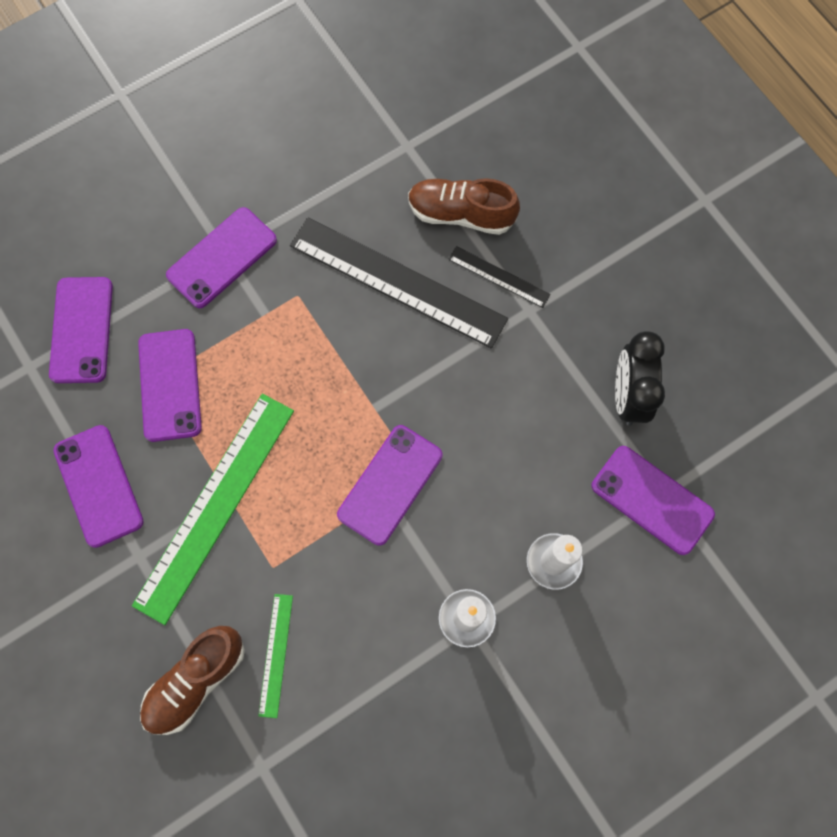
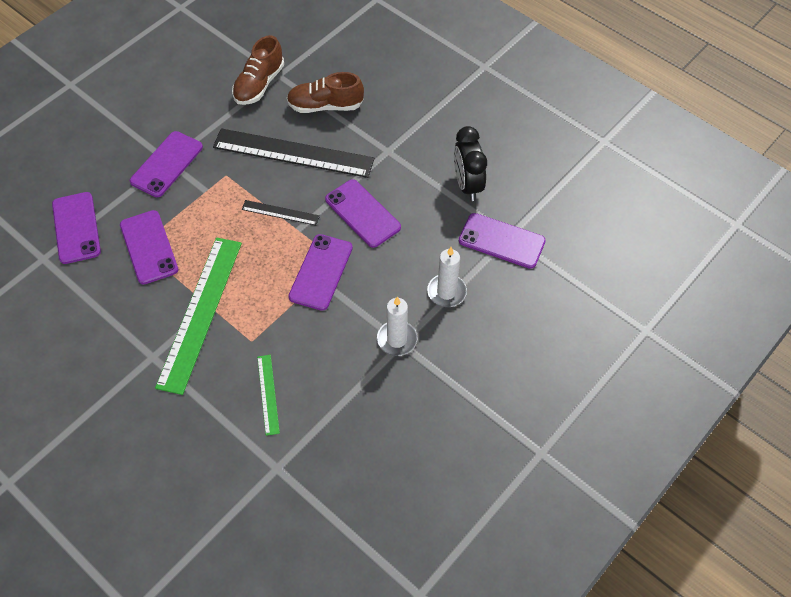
camera: 15 degrees left, 15 degrees down
(98, 486) = (112, 320): purple phone -> purple phone (362, 213)
(196, 680) = (214, 424): brown shoe -> brown shoe (259, 84)
(499, 277) = (361, 136): black ruler -> black ruler (280, 212)

